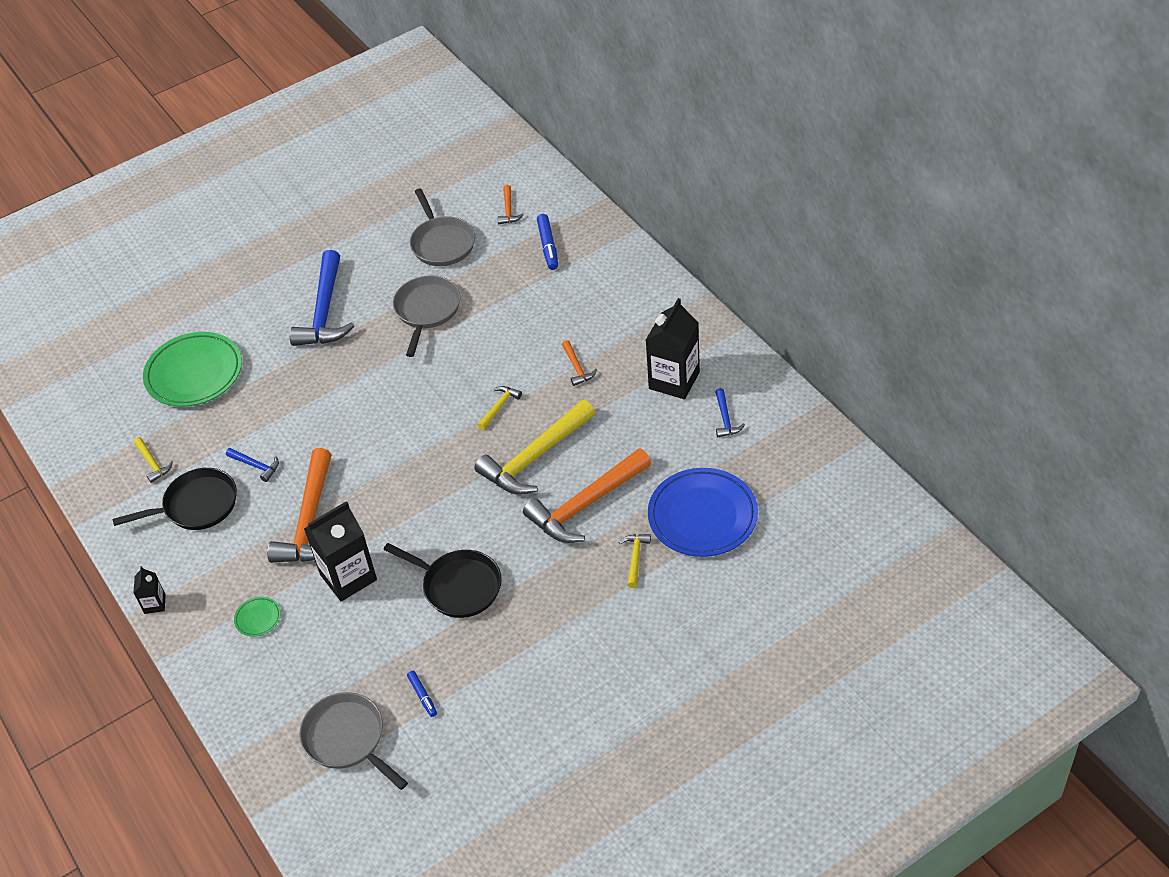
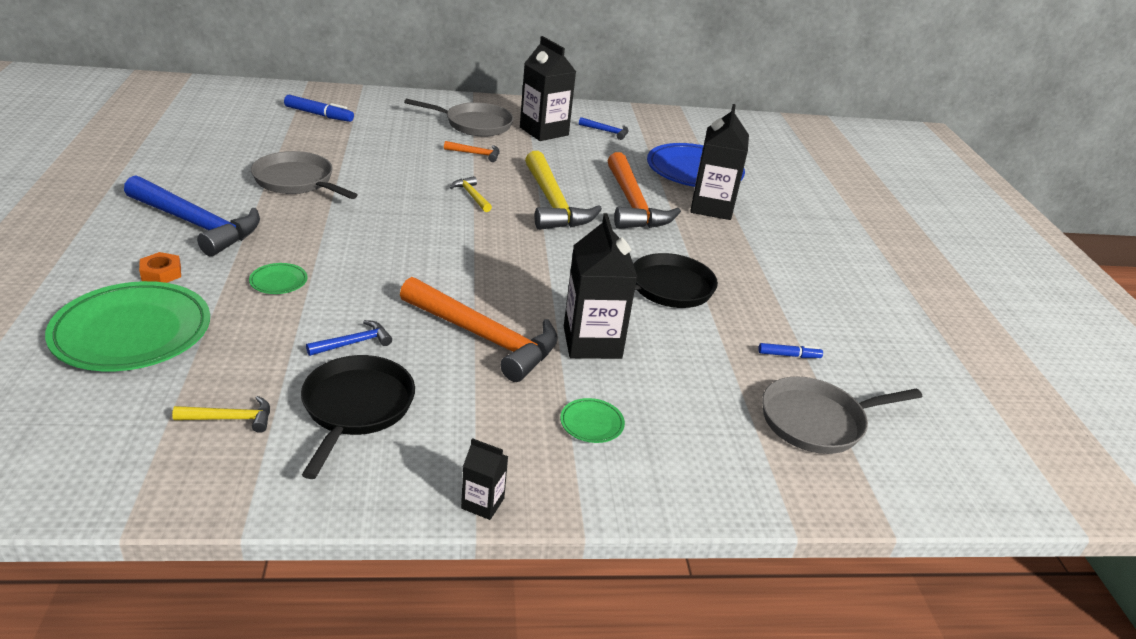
camera: 70 degrees left, 15 degrees down
(259, 339) = (161, 273): none -> orange nut
(292, 391) = (278, 281): none -> green plate
(442, 243) = (224, 146): grey pan -> grey pan (474, 124)
(508, 210) = (244, 111): orange hammer -> none
(635, 558) = (711, 207): yellow hammer -> black carton

